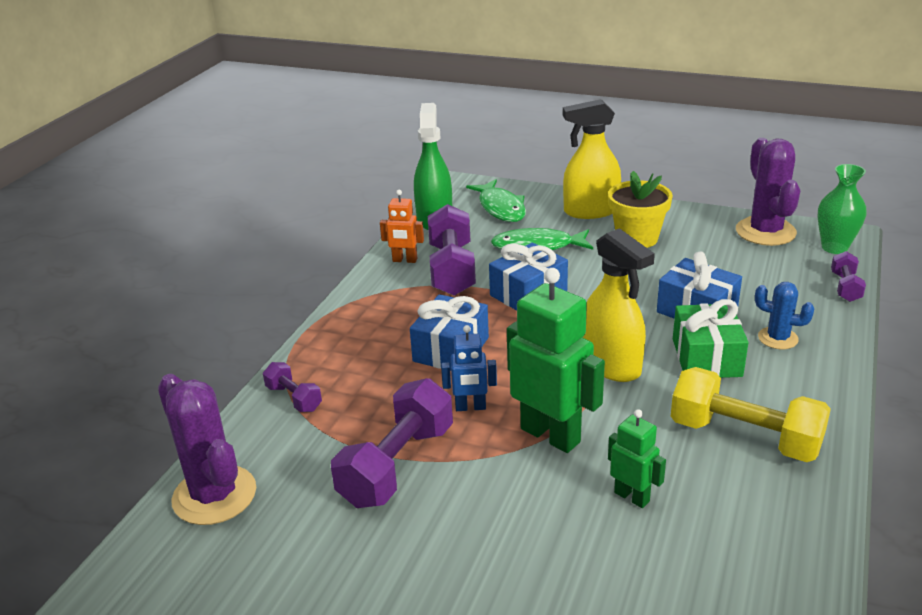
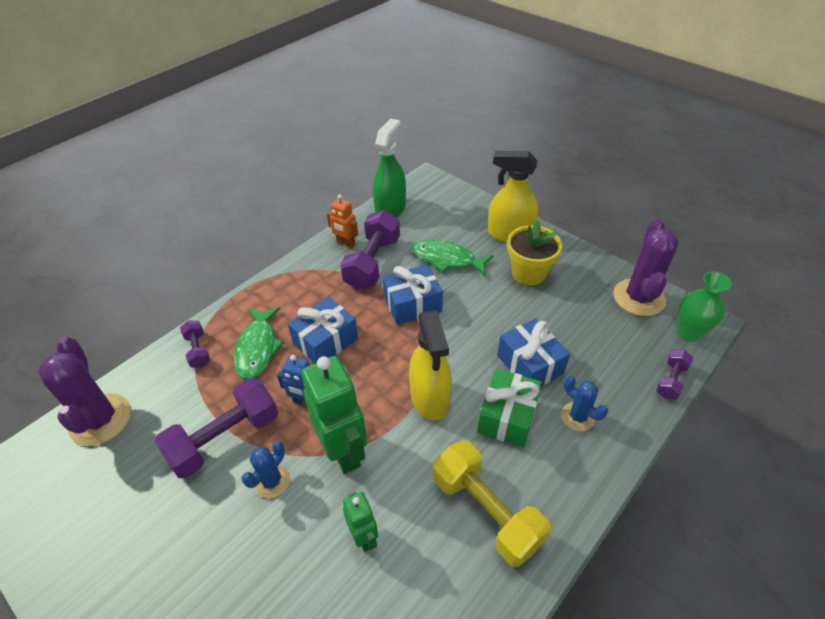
camera: 20 degrees right, 15 degrees up
(487, 484) = (272, 481): none -> blue cactus
(500, 208) = (444, 212): green fish -> green fish (258, 348)

